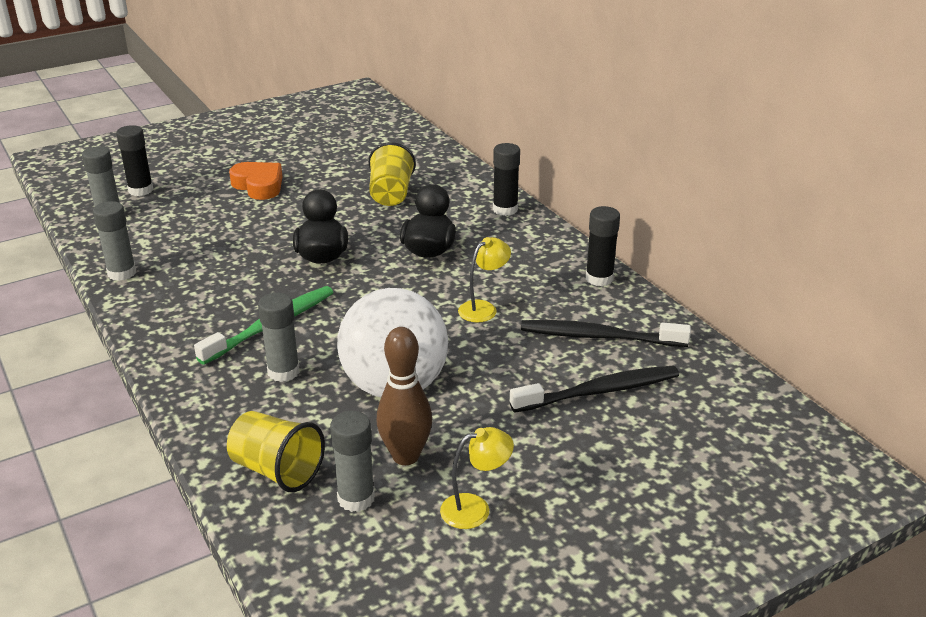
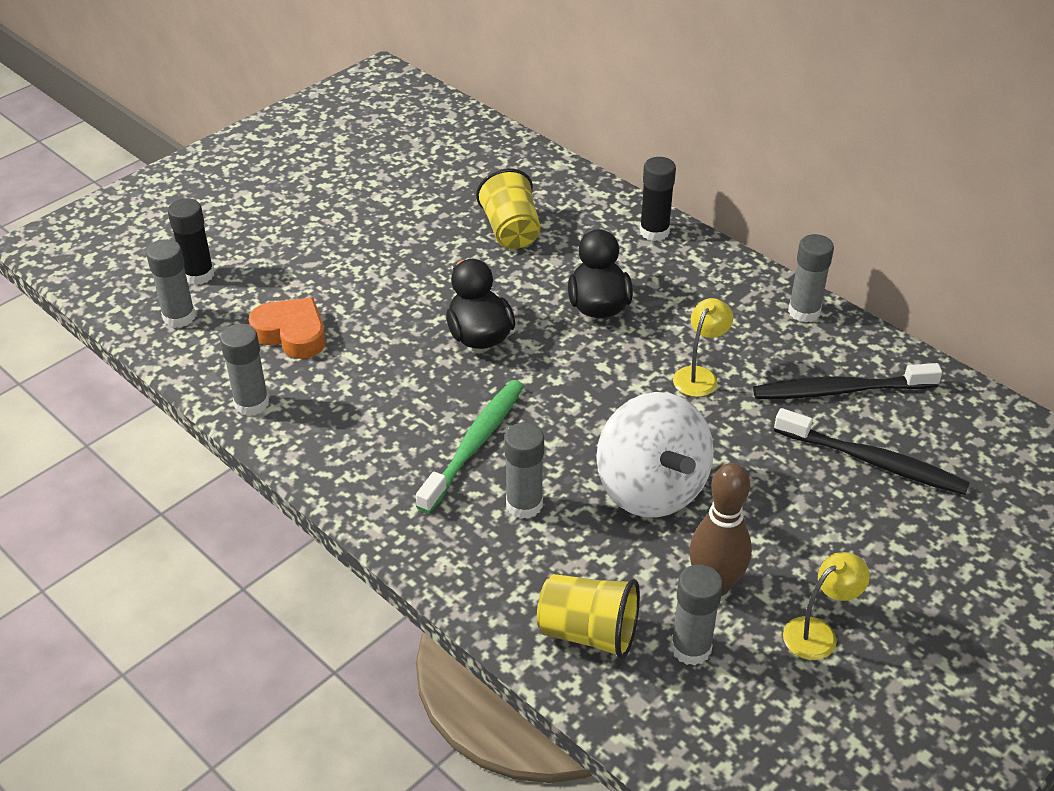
camera: 15 degrees left, 10 degrees up
(259, 185) = (344, 244): orange heart -> orange heart (292, 334)
(599, 278) = (804, 312): black glue stick -> grey glue stick
(599, 391) = (873, 461): black toothbrush -> black toothbrush turned 60 degrees clockwise

